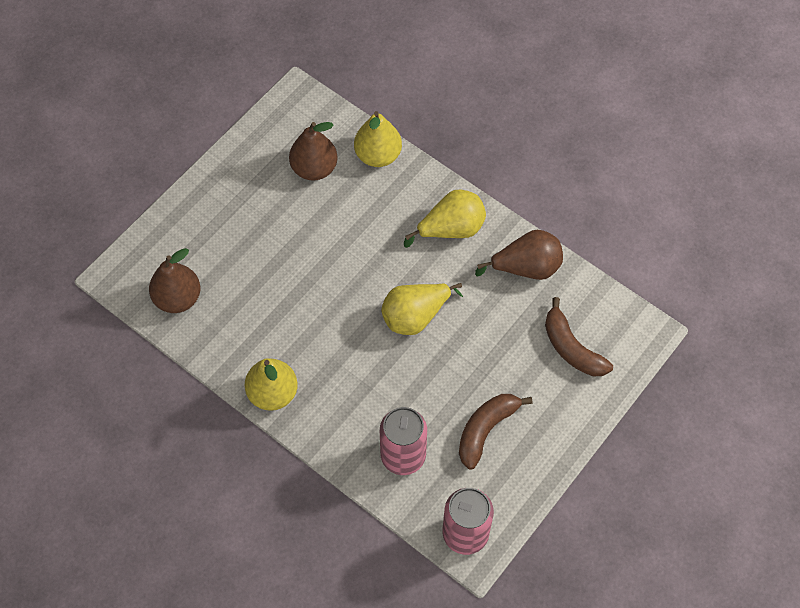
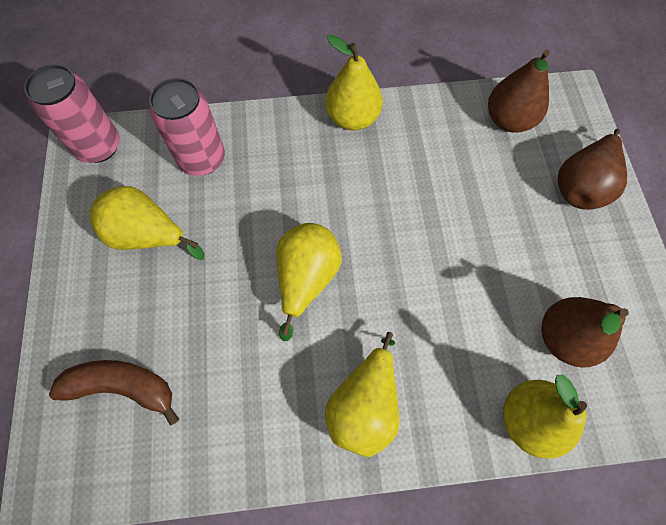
camera: 135 degrees right, 5 degrees up
(485, 430) = (148, 235): brown banana -> yellow pear
(526, 268) = (245, 437): brown pear -> brown pear (581, 186)

